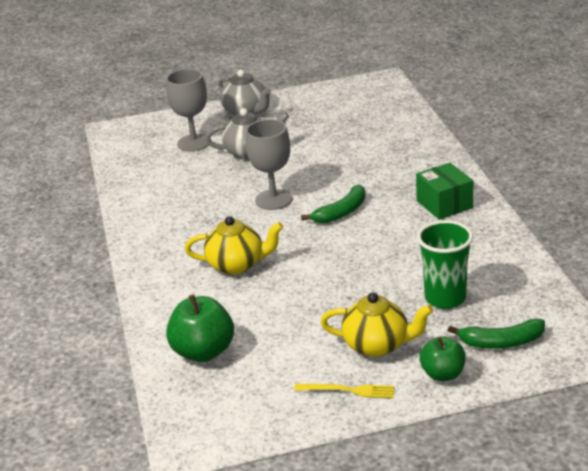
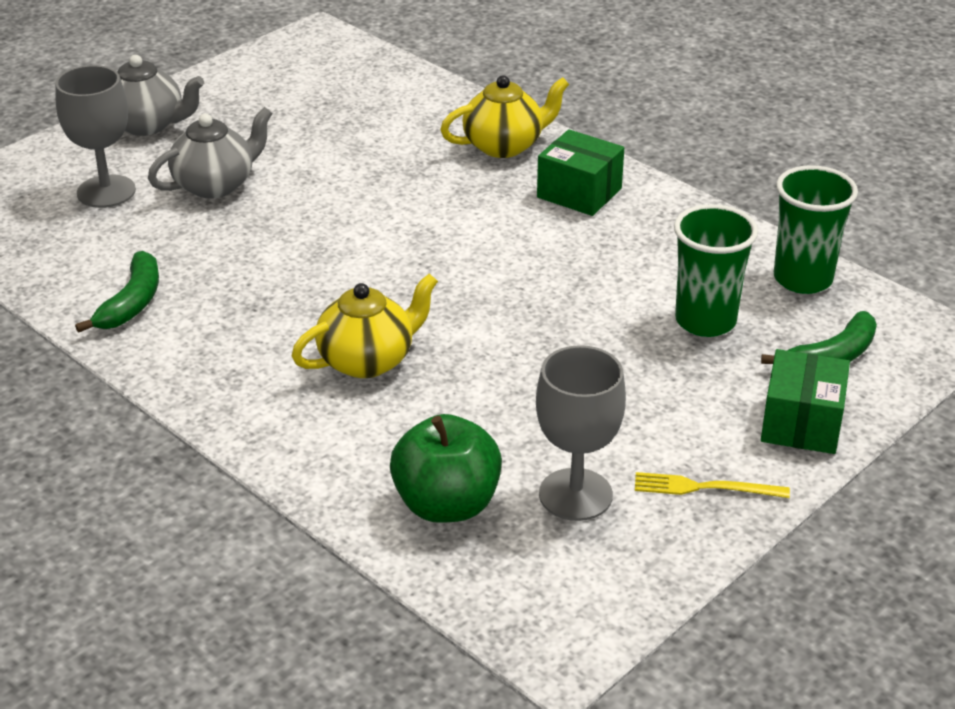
camera: 35 degrees left, 5 degrees up
(273, 199) = (326, 248): grey goblet -> grey goblet (575, 495)
(341, 212) = (447, 241): green banana -> green banana (132, 303)
(348, 390) = (705, 488): yellow fork -> yellow fork turned 150 degrees counterclockwise
(377, 345) = (681, 413): yellow teapot -> yellow teapot (504, 145)
(443, 374) = (801, 423): green apple -> green box
(533, 291) = (802, 279): none -> green cup

